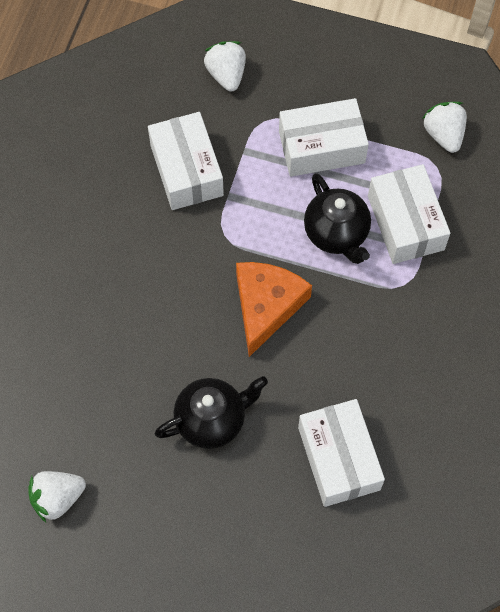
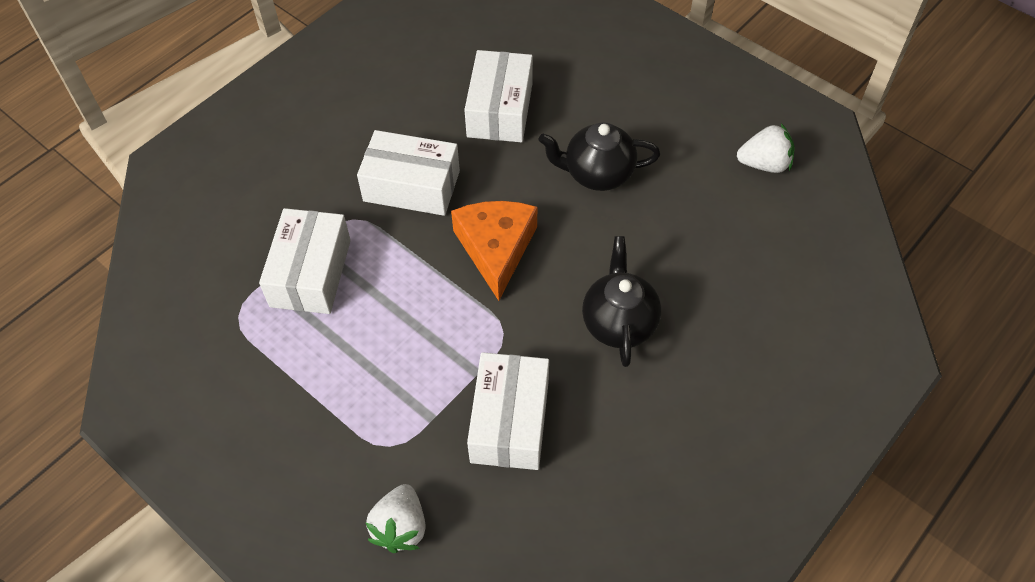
camera: 155 degrees left, 10 degrees down
(266, 306) = (496, 248): orange cheese -> orange cheese turned 135 degrees clockwise
(321, 147) = (344, 387): white box -> white box (411, 186)
(336, 233) = (386, 289): black teapot -> black teapot (619, 323)
(443, 134) = (205, 347): white strawberry -> none

